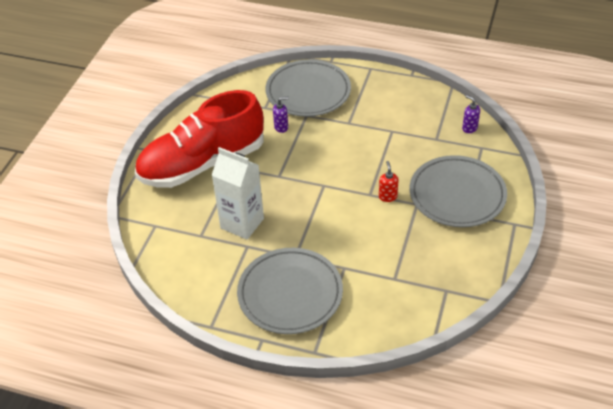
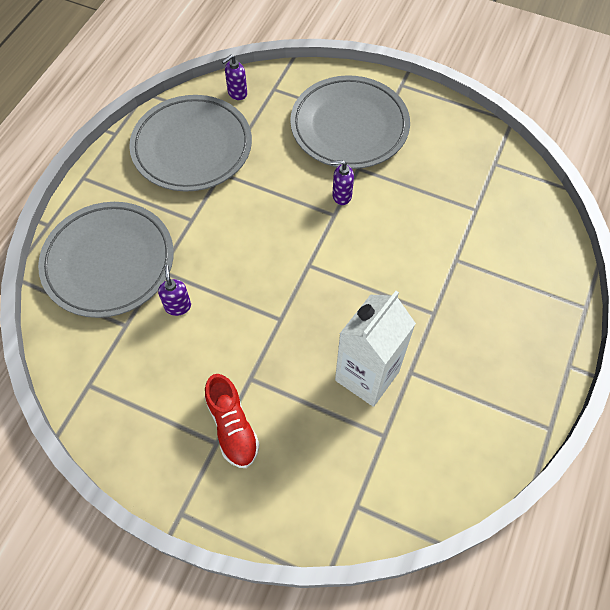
camera: 85 degrees left, 15 degrees up
(202, 164) = (232, 427): red shoe -> red shoe, size x0.42
(290, 294) = (496, 325): grey plate -> grey plate (192, 147)
(387, 196) = (341, 196): red soap dispenser -> purple soap dispenser

